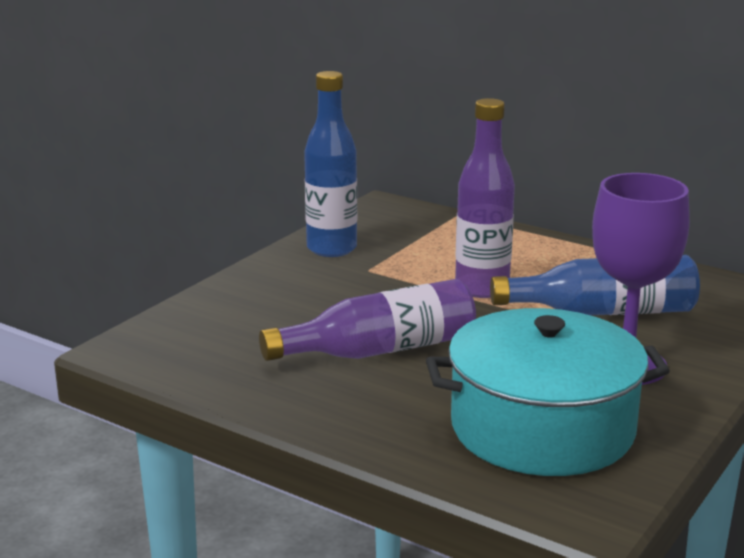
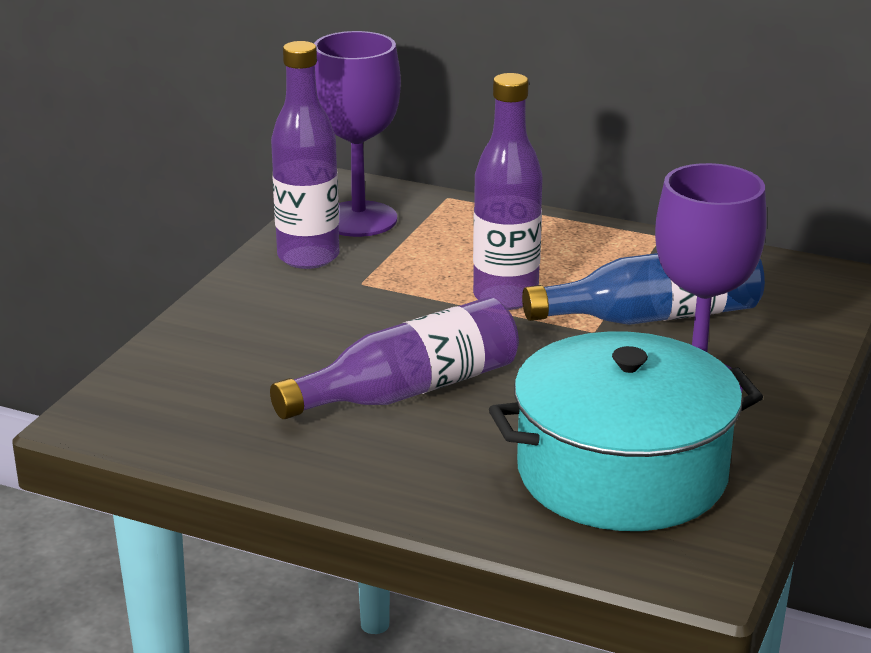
camera: 10 degrees left, 5 degrees up
(331, 249) = (308, 257): blue bottle -> purple bottle
(380, 226) = (359, 219): none -> purple goblet

